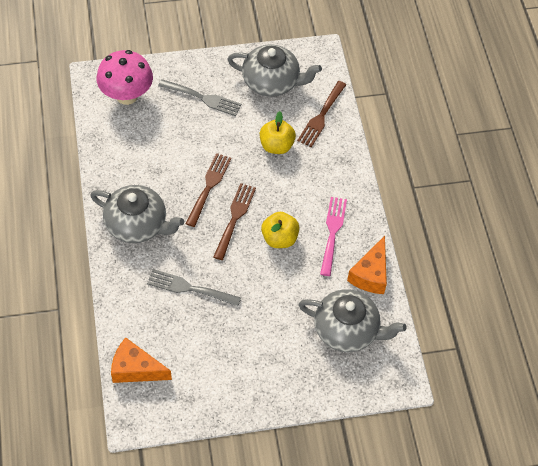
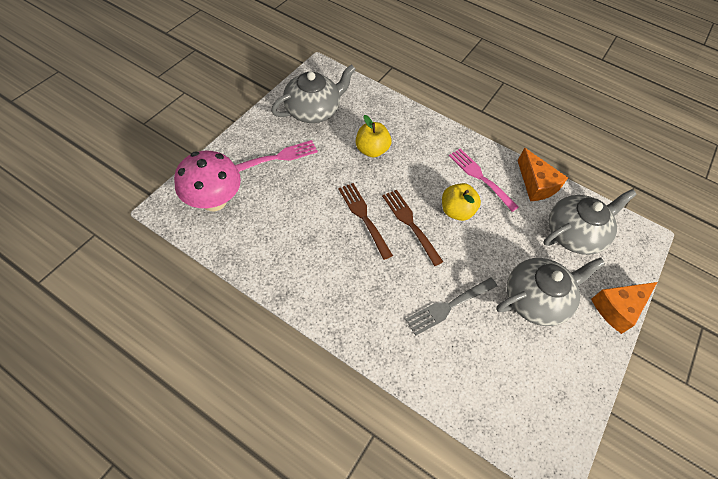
camera: 50 degrees left, 0 degrees up
(135, 369) = (498, 417): orange cheese -> orange cheese (617, 308)
(137, 224) = (348, 294): grey teapot -> grey teapot (536, 299)
(203, 98) = (278, 157): grey fork -> pink fork
(321, 116) = (374, 109): brown fork -> none

